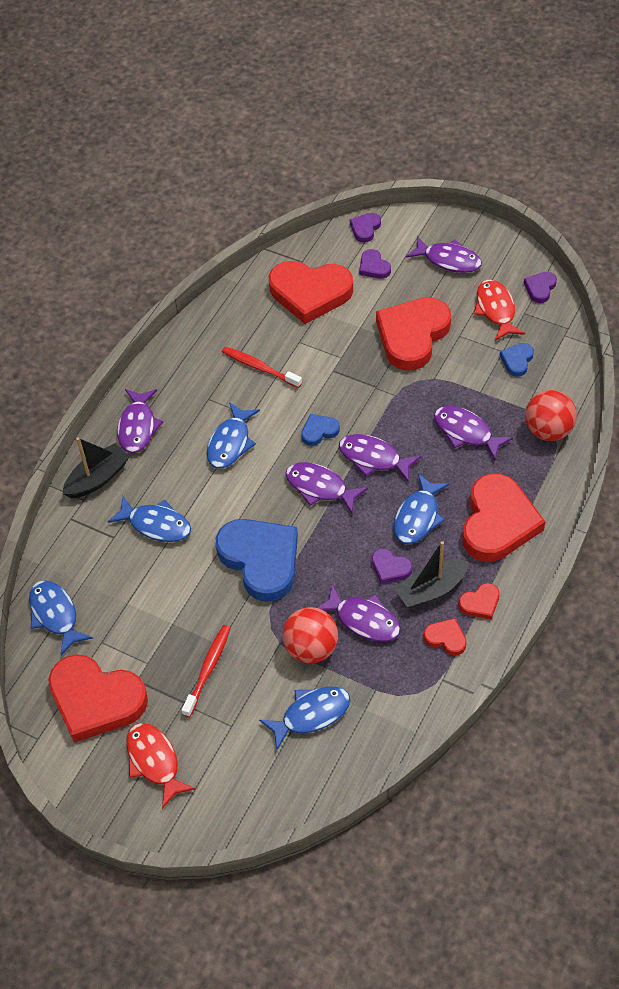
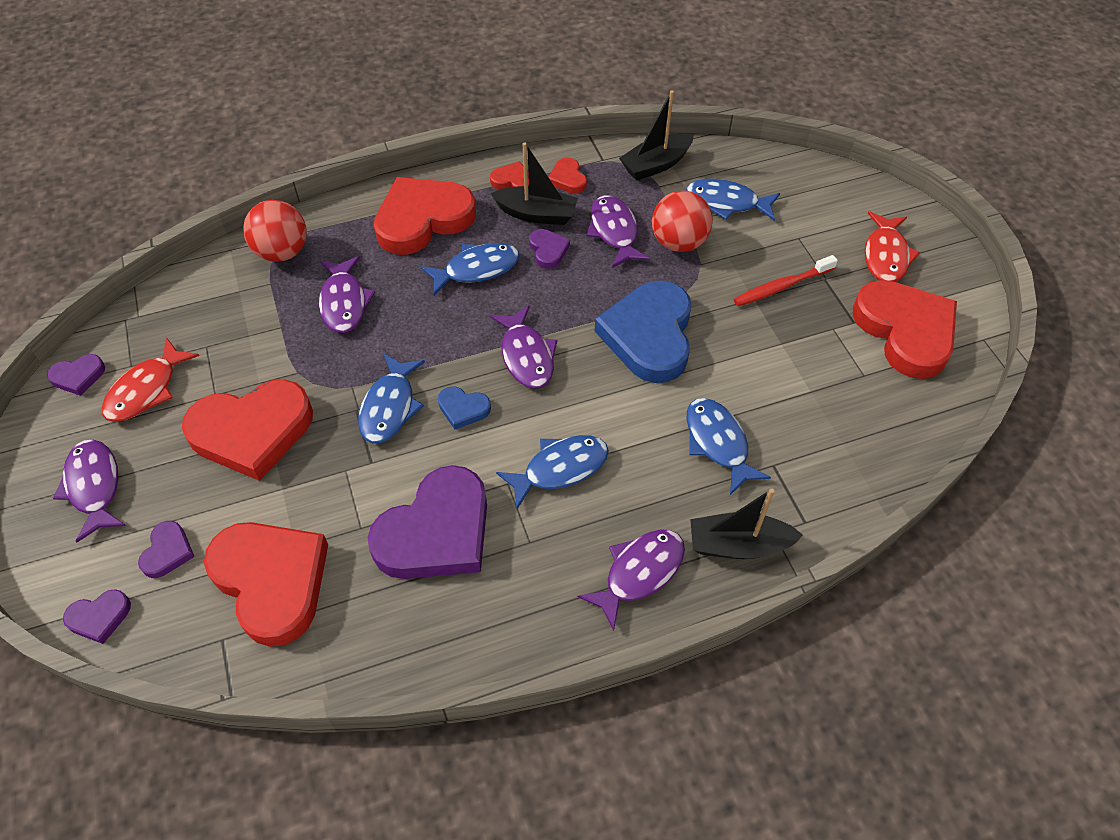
camera: 140 degrees left, 0 degrees up
(55, 615) = (894, 431): blue fish -> blue fish (390, 407)
(259, 367) = (436, 532): red toothbrush -> purple heart
(373, 458) = (448, 344): purple fish -> none
(398, 708) = (655, 165): none -> black boat
(517, 360) = (210, 327): blue heart -> none

